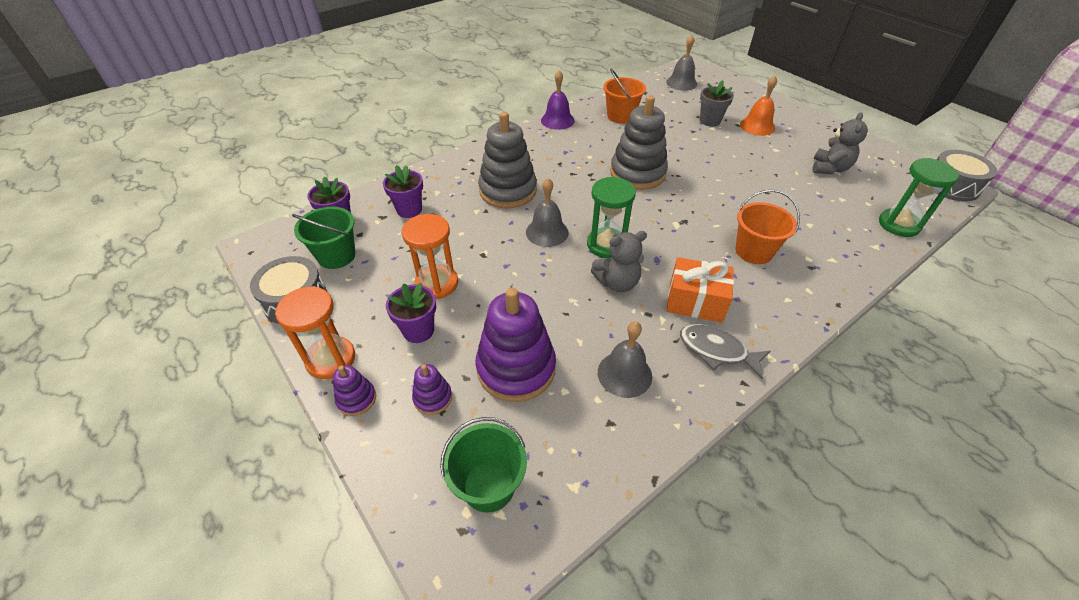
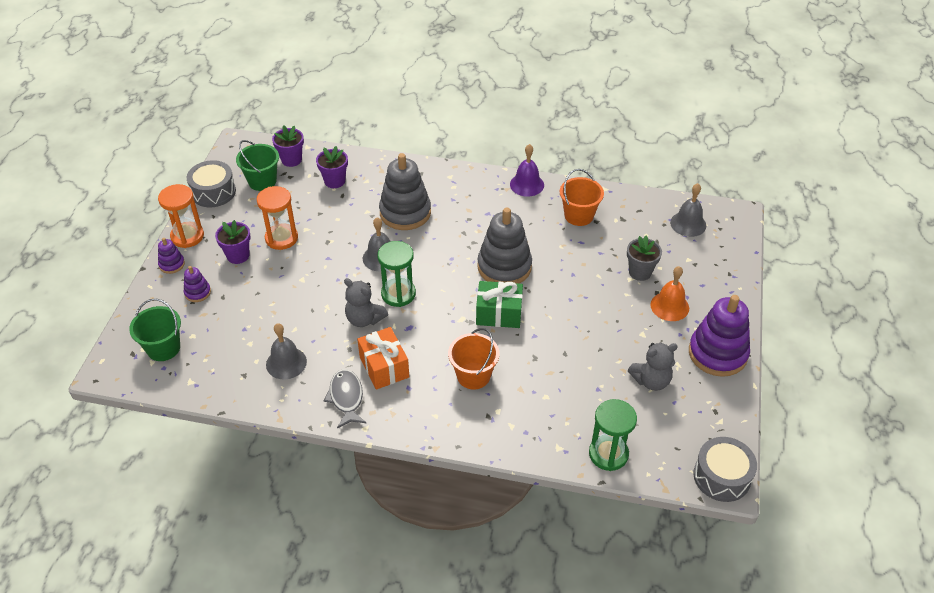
camera: 50 degrees right, 0 degrees up
(516, 368) = (247, 313): purple stacking toy -> purple stacking toy (717, 353)
(690, 202) = (499, 313): none -> green gift

